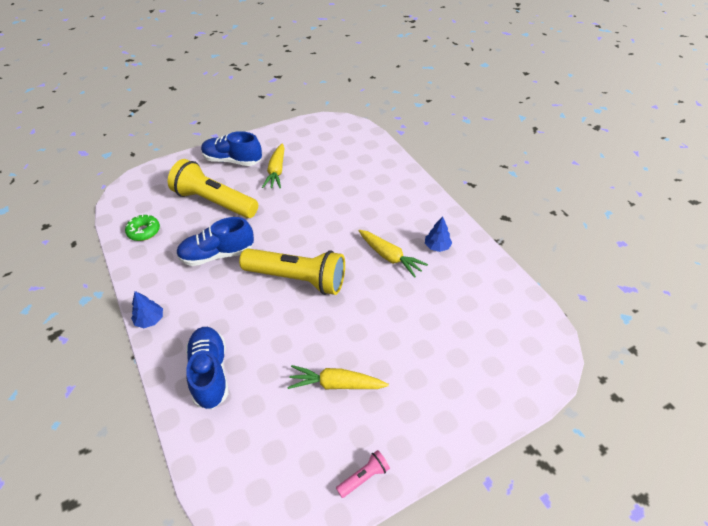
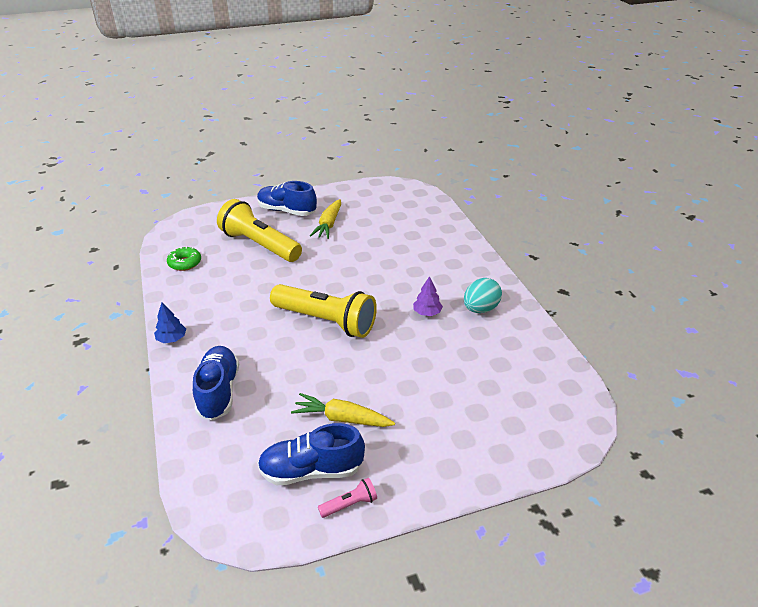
camera: 10 degrees right, 10 degrees down
(217, 254) = (251, 291): blue shoe -> blue shoe (311, 470)
(389, 257) = (427, 313): yellow carrot -> purple tree
(437, 246) = (480, 309): blue tree -> turquoise egg

